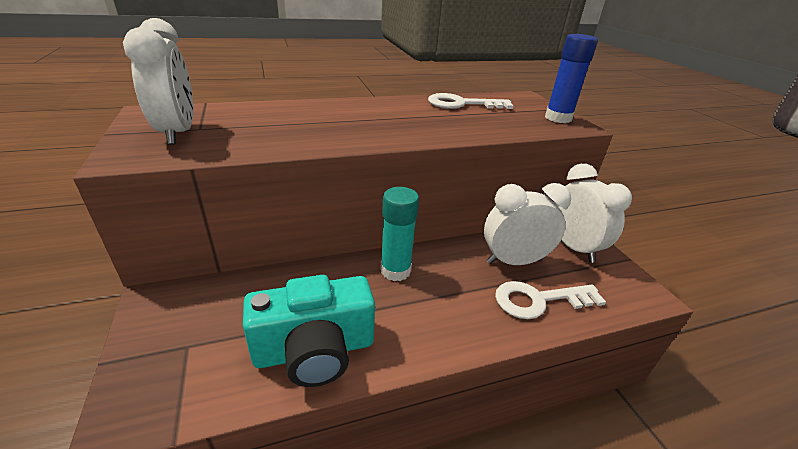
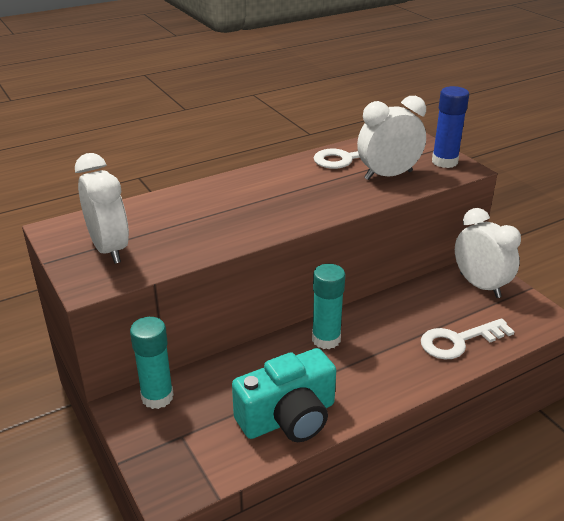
camera: 10 degrees left, 0 degrees up
(192, 296) = (157, 397): none -> turquoise glue stick
(514, 261) = (429, 310): white clock -> white clock (388, 175)

